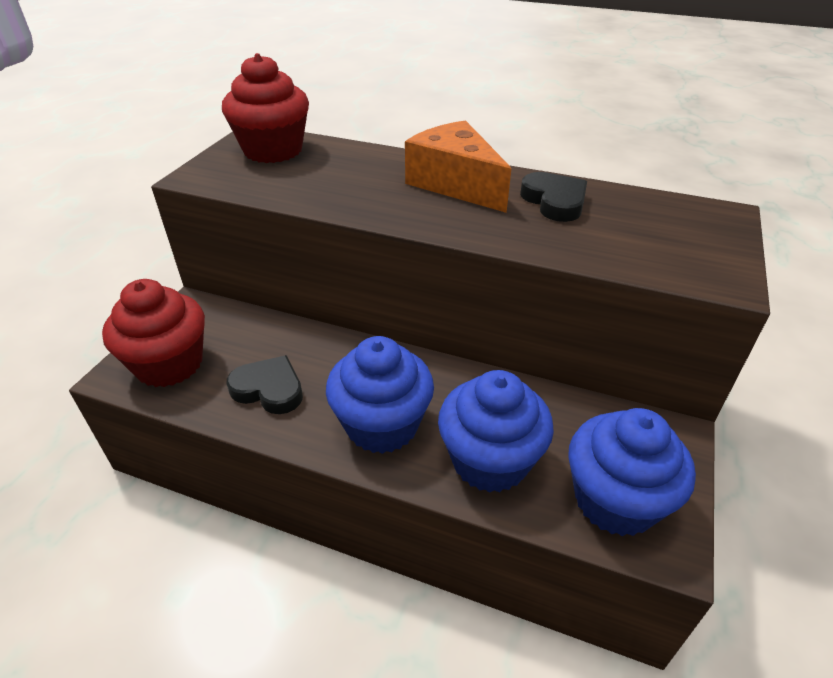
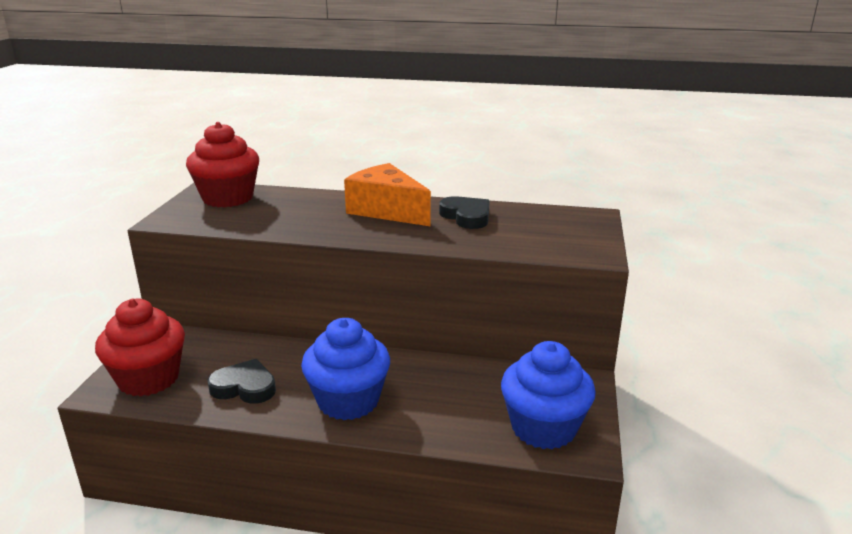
camera: 10 degrees left, 15 degrees down
(490, 460) = (441, 414): blue cupcake -> none

